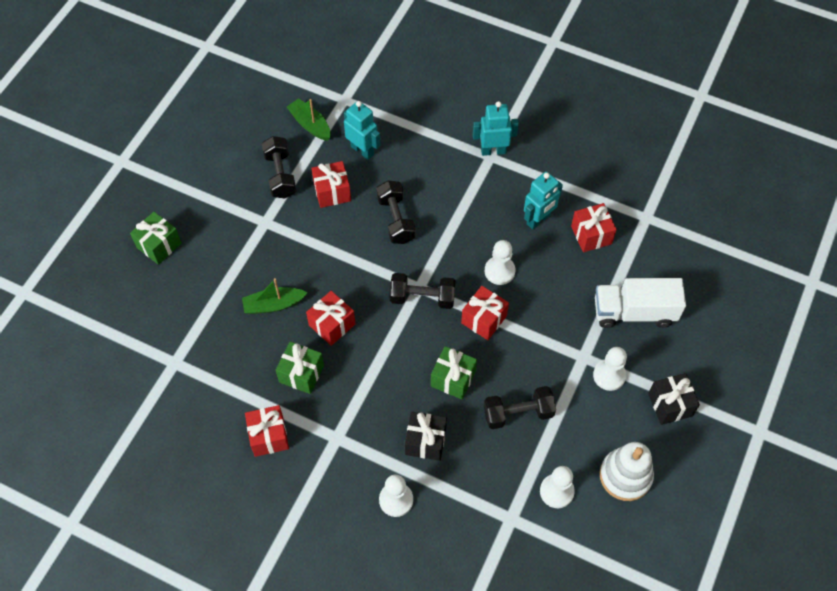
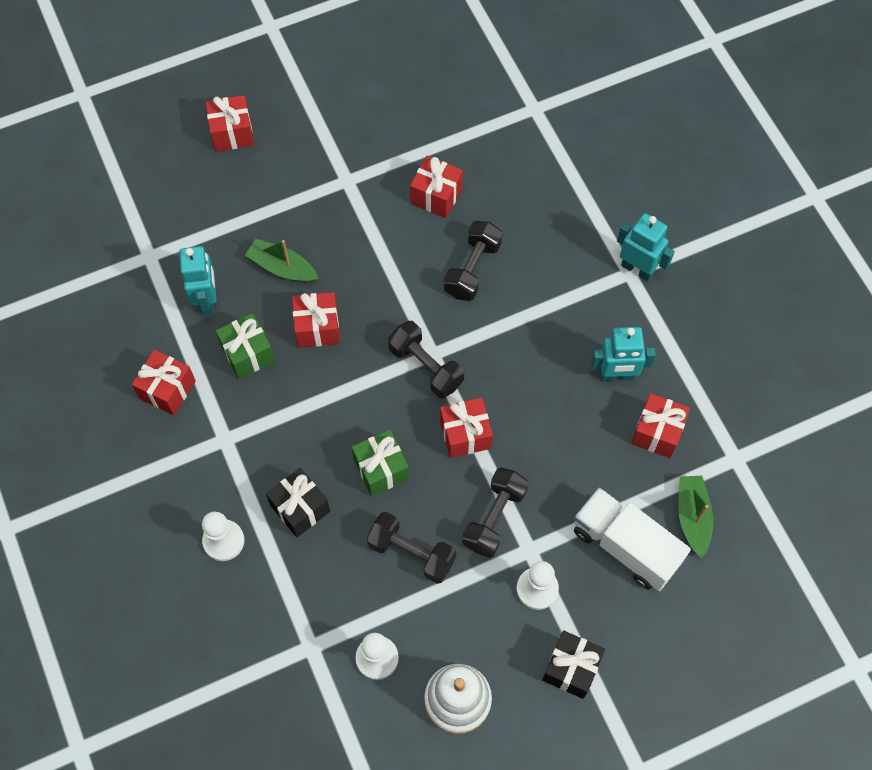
camera: 40 degrees right, 5 degrees up
(159, 245) = (232, 133): green gift -> red gift
(280, 175) = (402, 143): black dumbbell -> black dumbbell (494, 518)
(310, 124) = (477, 111): green boat -> green boat (692, 517)
(362, 150) = (504, 174): turquoise robot -> turquoise robot (207, 299)
(499, 271) = (526, 398): white pawn -> none

